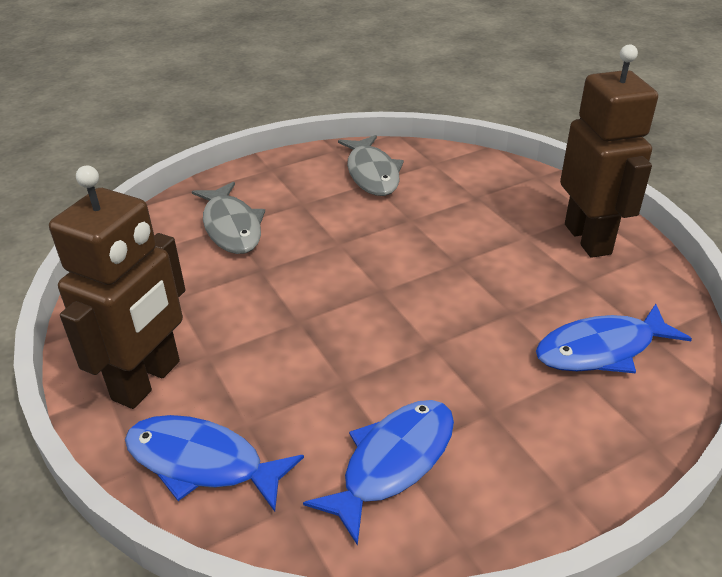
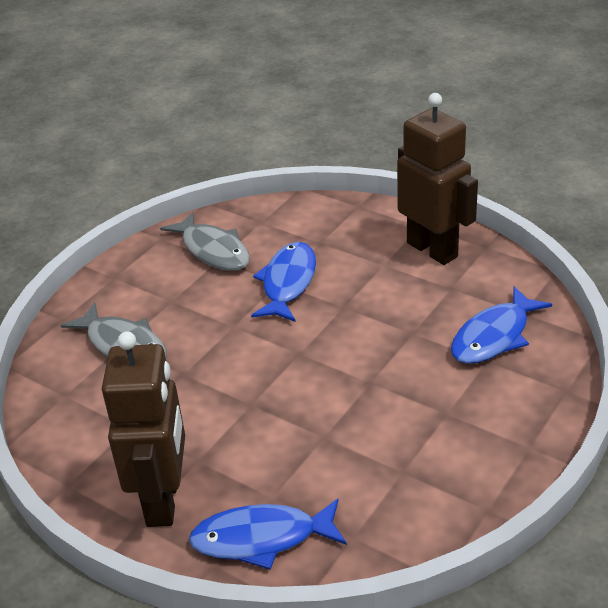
camera: 25 degrees left, 0 degrees up
(393, 462) = (402, 477): blue fish -> blue fish (288, 283)

